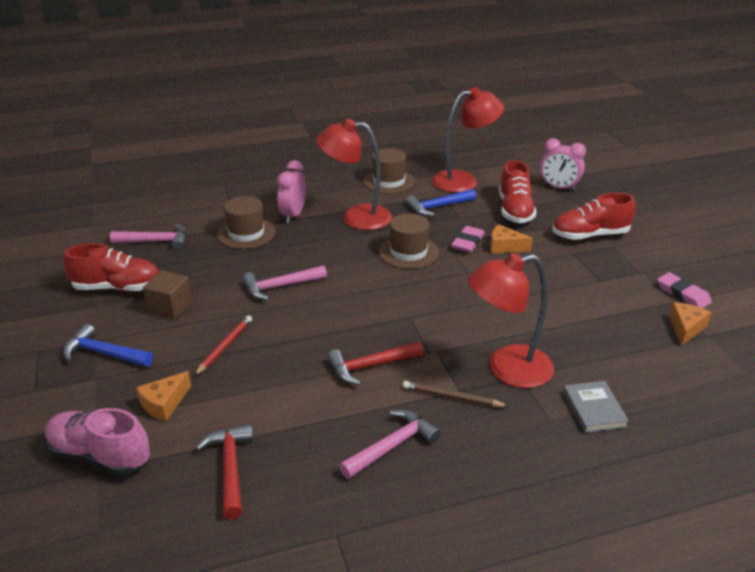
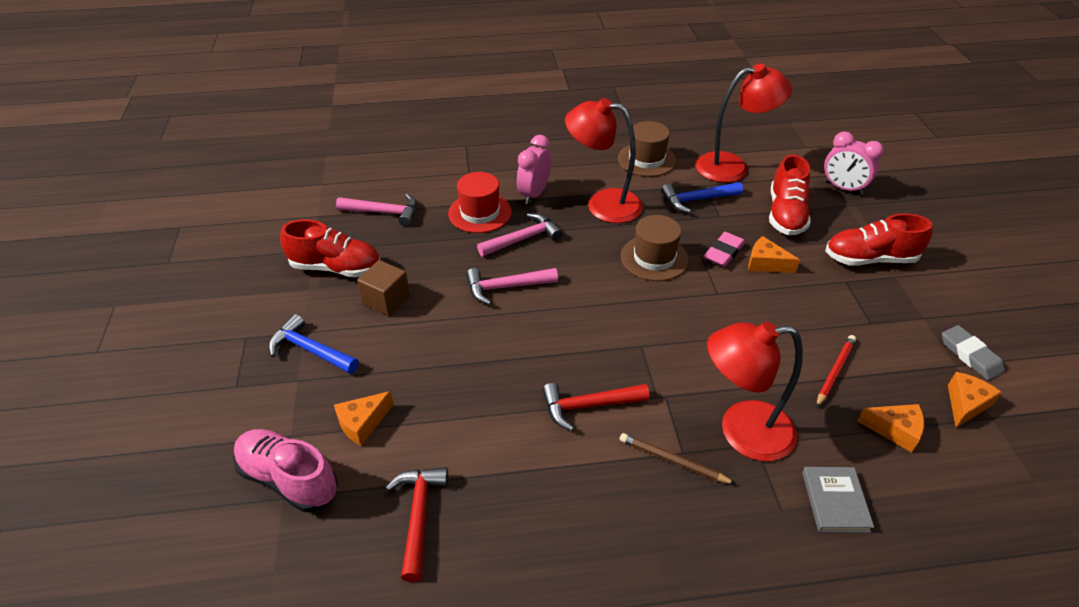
camera: 10 degrees right, 10 degrees up
(225, 346) = (435, 358): red pencil -> red pencil (835, 371)
(246, 233) = (480, 213): brown hat -> red hat
(392, 446) = (596, 515): pink hammer -> pink hammer (523, 239)
(633, 353) = (895, 430): none -> orange cheese
(683, 294) = (970, 355): pink eraser -> grey eraser

